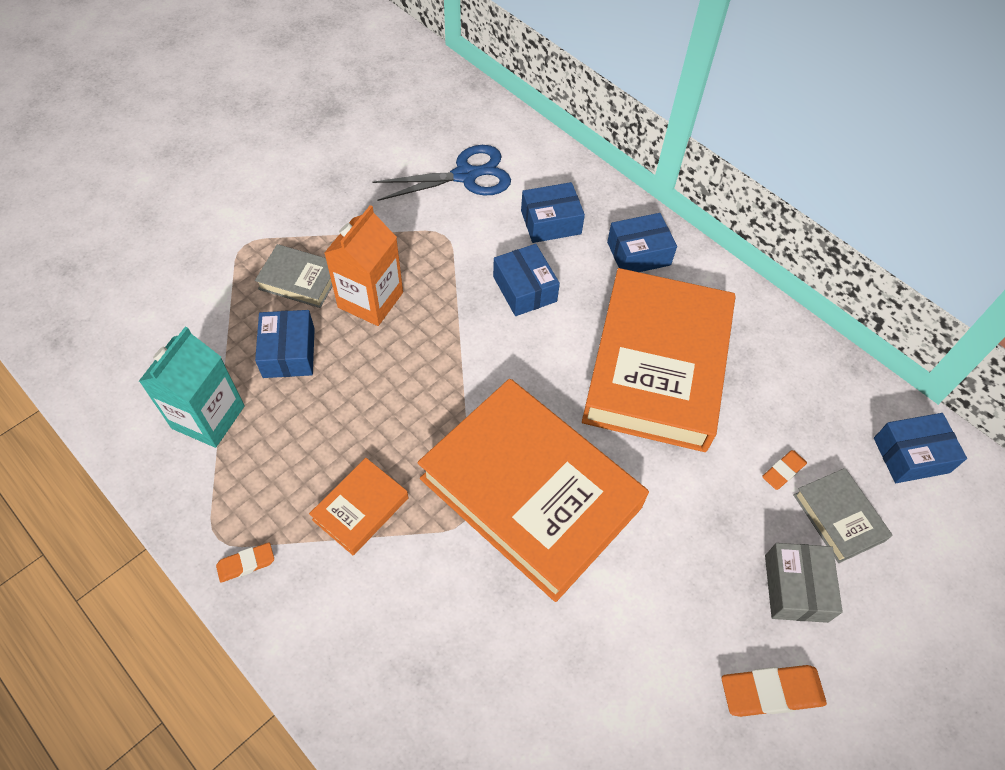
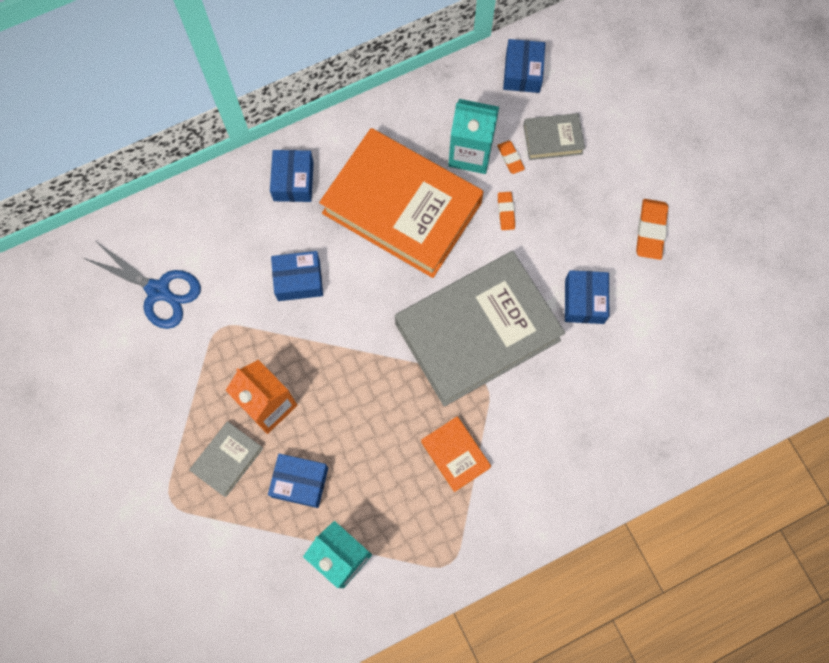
camera: 70 degrees left, 15 degrees up
(246, 564) = (475, 545): orange eraser -> orange eraser (506, 212)
(466, 175) = (159, 291): blue scissors -> blue scissors turned 120 degrees clockwise
(530, 492) = (477, 331): orange book -> grey book
(551, 222) = (237, 238): blue box -> blue box (584, 301)
(765, 423) = (470, 153): none -> turquoise carton
(795, 588) = (591, 187): grey box -> none

